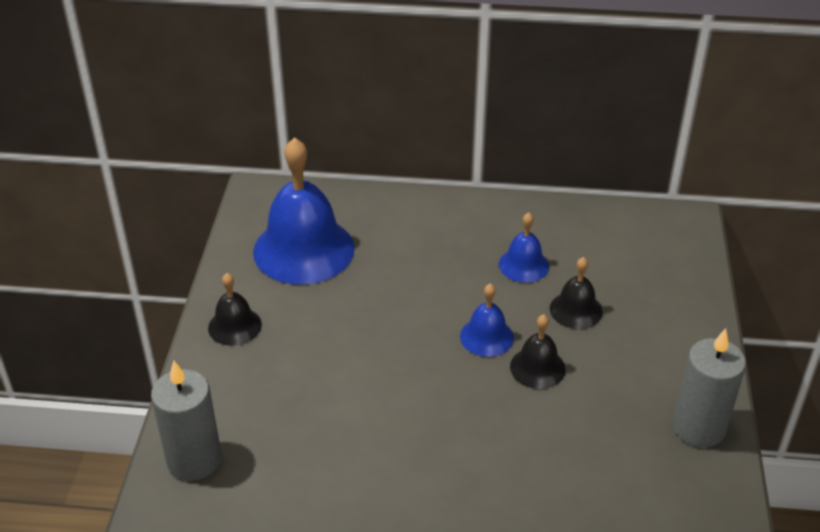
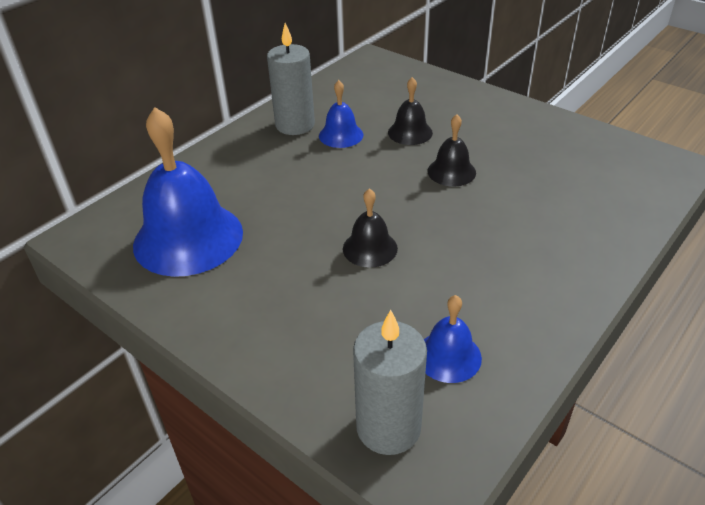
camera: 55 degrees left, 0 degrees up
(234, 326) = (235, 323): black bell -> black bell (370, 248)
(486, 337) = (397, 181): blue bell -> blue bell (448, 356)
(698, 427) = (562, 131): grey candle -> grey candle (295, 125)

